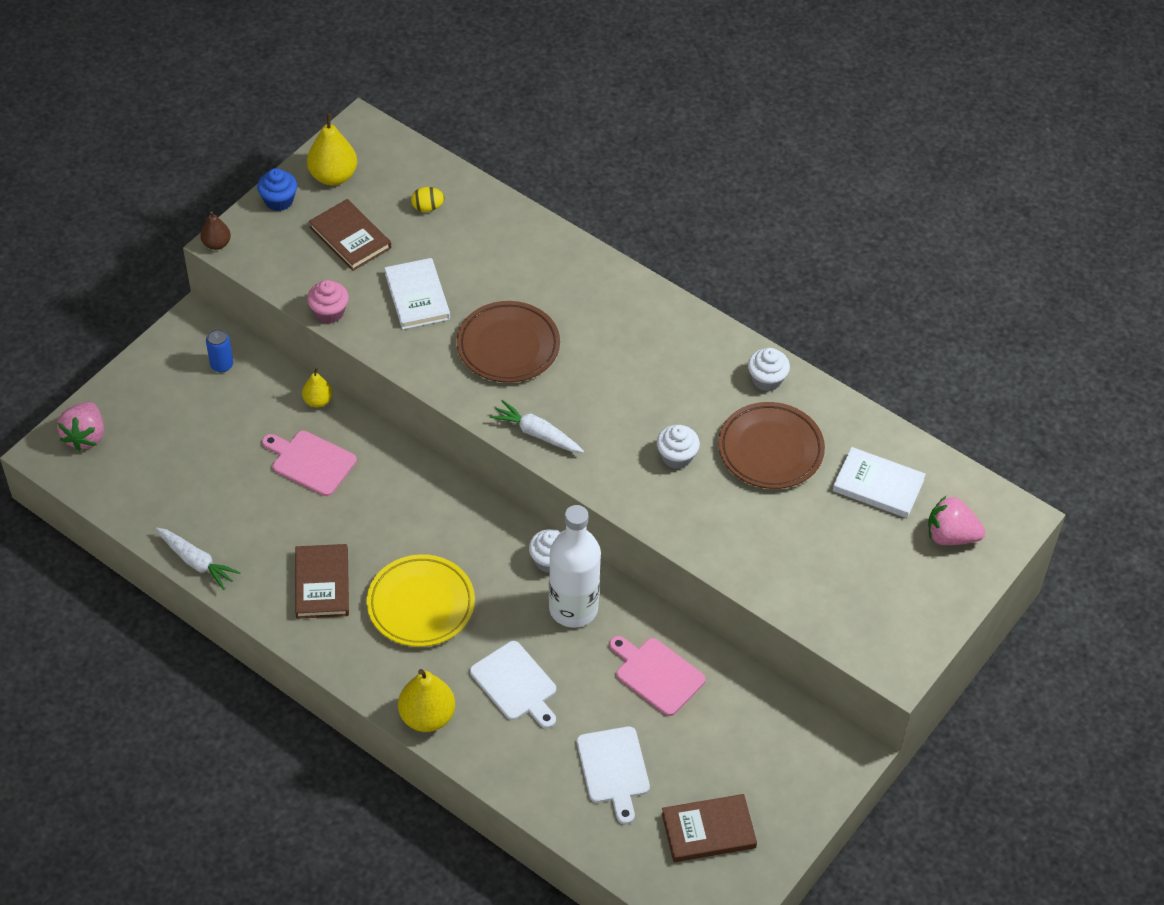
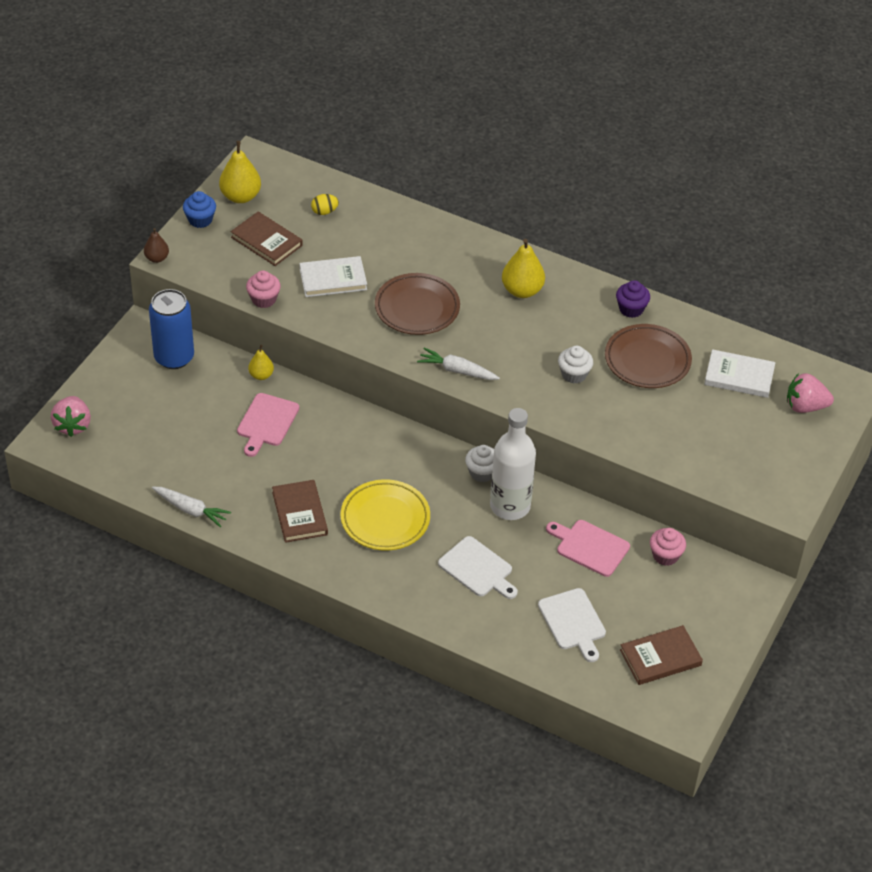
camera: 10 degrees left, 5 degrees down
(222, 365) = (174, 357): blue can -> blue can, size x2.06
(310, 462) = (267, 422): pink cutting board -> pink cutting board turned 90 degrees counterclockwise
(417, 296) = (333, 279): white book -> white book turned 75 degrees counterclockwise
(427, 716) = (411, 602): yellow pear -> yellow pear (522, 290)
(746, 698) = (665, 555): none -> pink cupcake
(766, 380) = (631, 309): white cupcake -> purple cupcake

